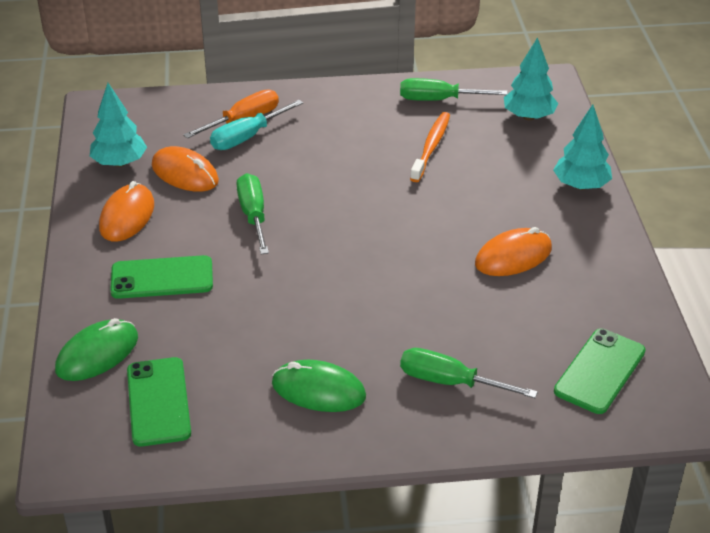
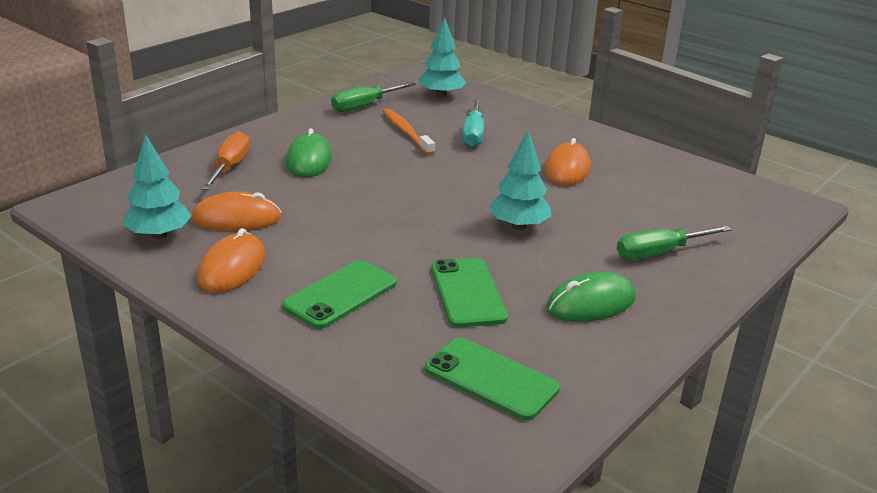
camera: 45 degrees left, 10 degrees down
(97, 354) = (378, 375): green mouse -> green mouse (309, 160)
(127, 216) = (232, 268): orange mouse -> orange mouse turned 45 degrees clockwise
(247, 137) = (252, 176): turquoise screwdriver -> turquoise screwdriver (473, 134)
(253, 216) = (346, 221): green screwdriver -> none
(581, 185) = (537, 118): turquoise tree -> turquoise tree (518, 226)
(600, 371) = (723, 204): green phone -> green phone (468, 293)

